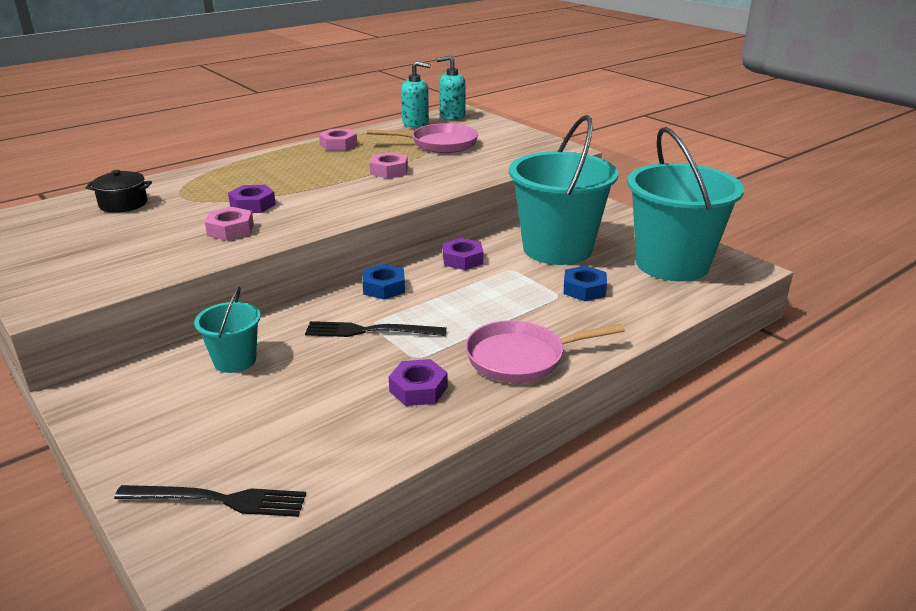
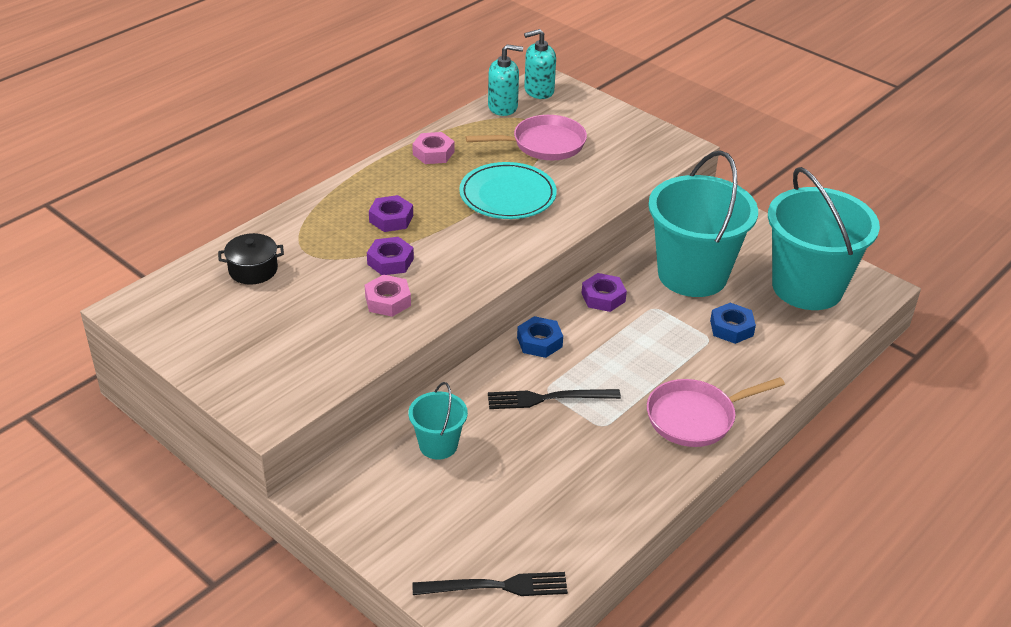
camera: 10 degrees left, 10 degrees up
(389, 171) = (507, 195): pink nut -> turquoise plate
(418, 389) = (616, 461): purple nut -> purple nut (391, 219)

